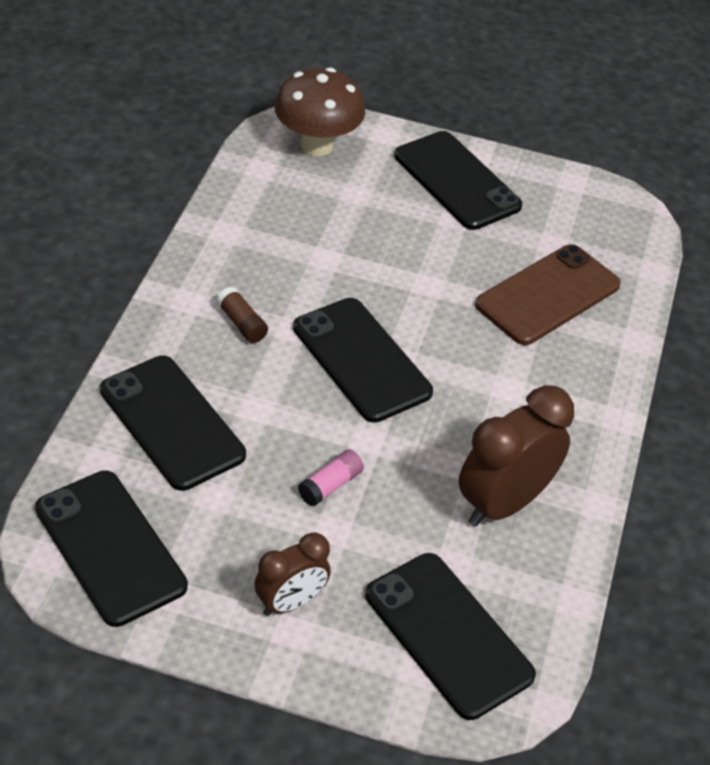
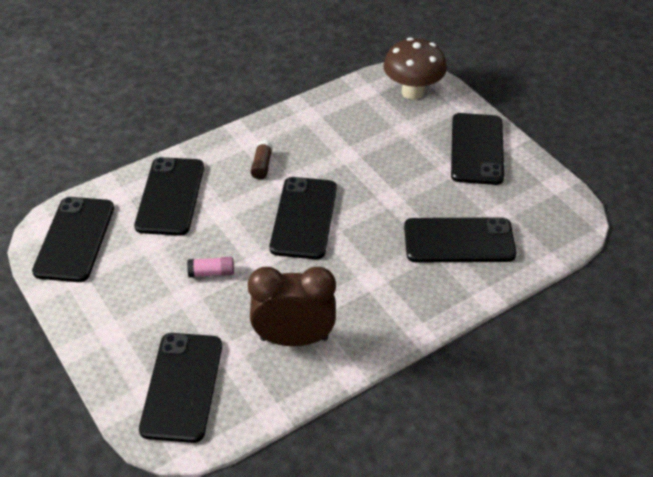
camera: 45 degrees right, 0 degrees up
(290, 602) = (124, 318): brown clock -> none
(548, 295) = (459, 241): brown phone -> black phone

